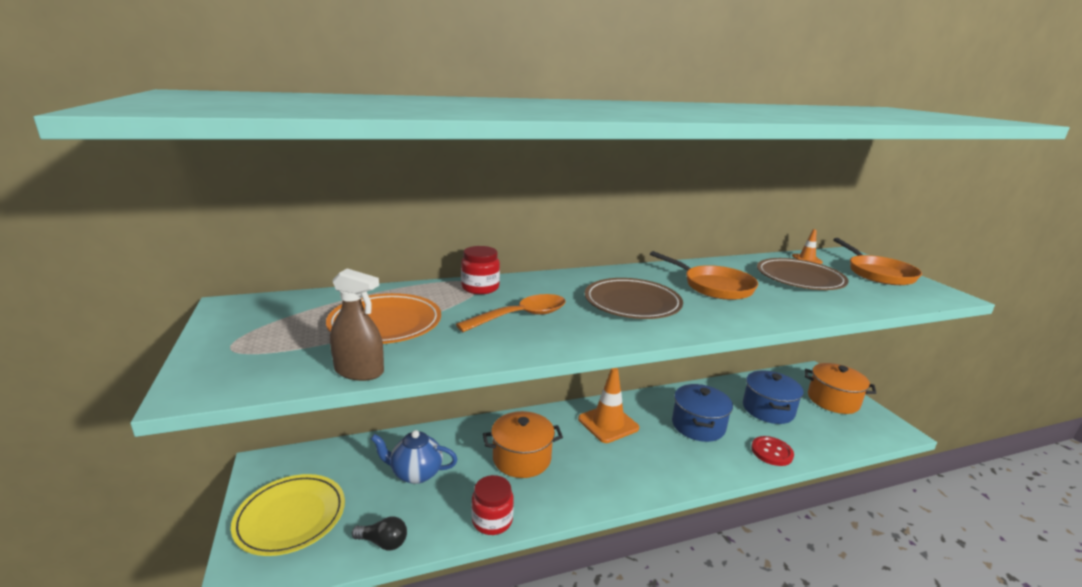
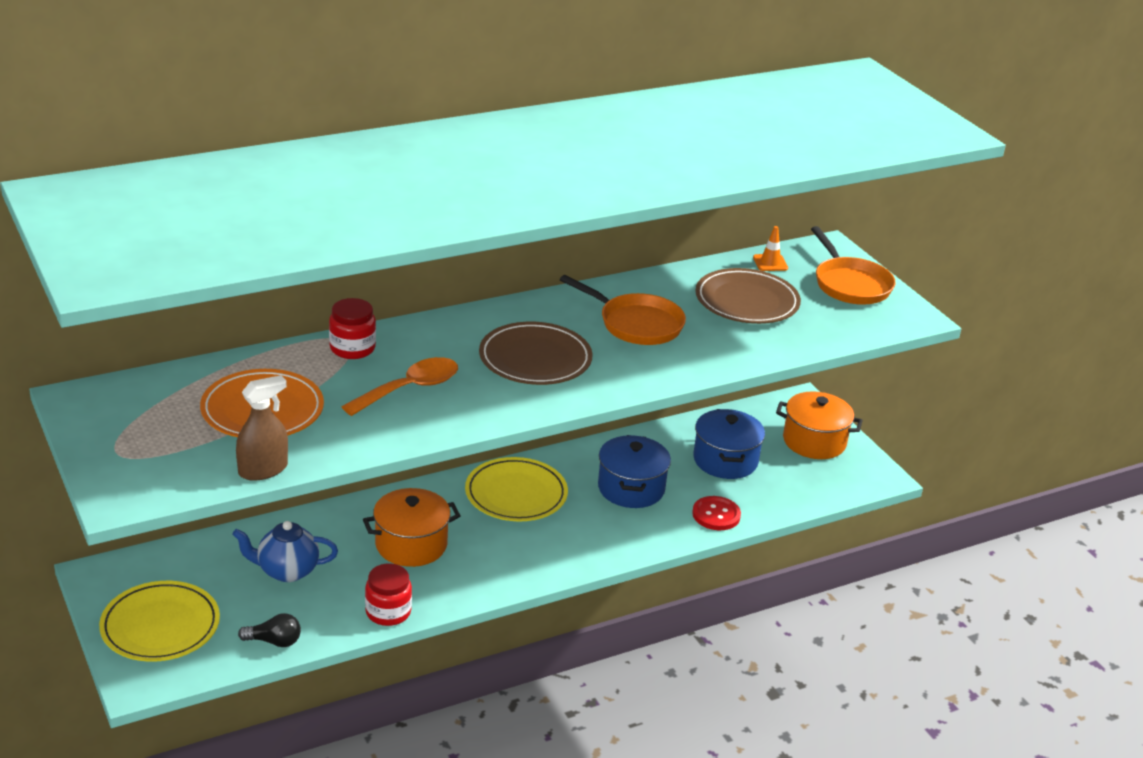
camera: 10 degrees left, 10 degrees up
(359, 371) = (263, 470): brown spray bottle -> brown spray bottle turned 45 degrees counterclockwise
(608, 423) = (516, 494): orange traffic cone -> yellow plate

